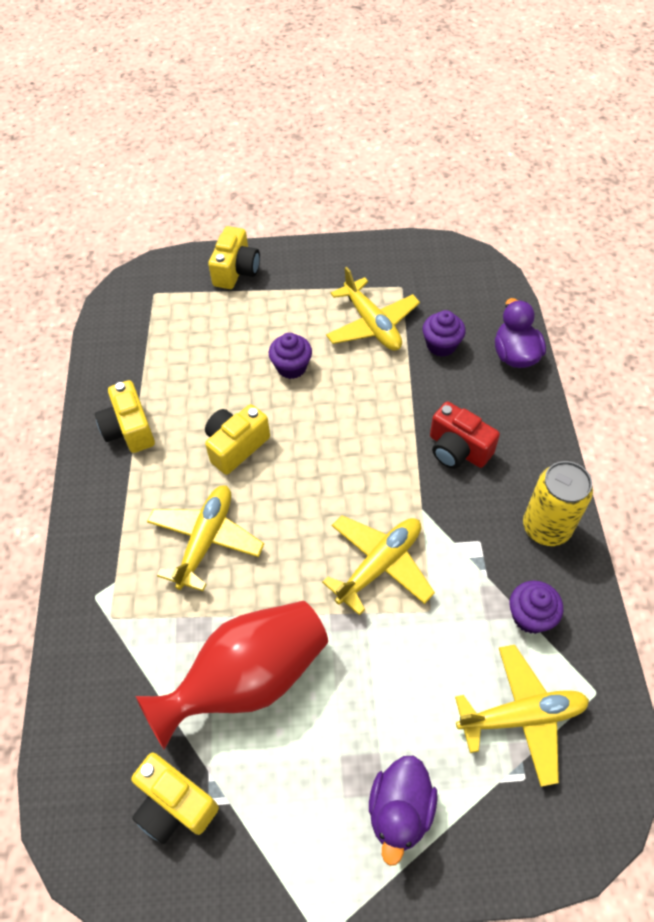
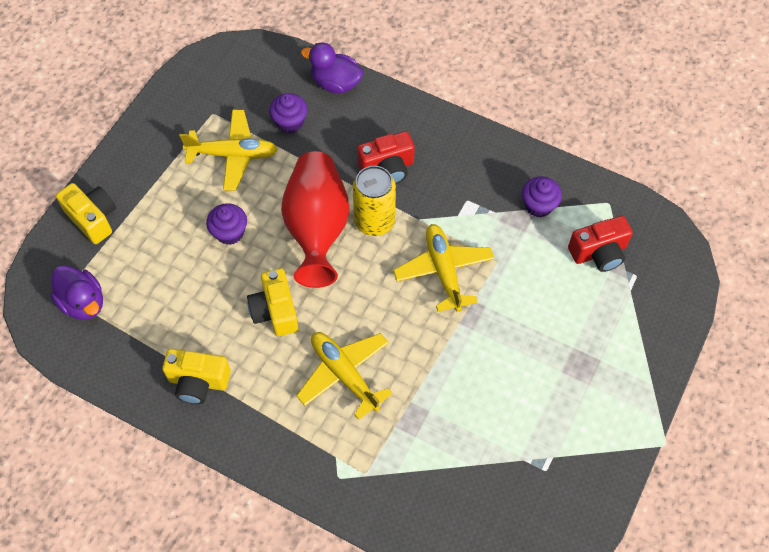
camera: 60 degrees left, 5 degrees up
(174, 805) = (534, 493): yellow camera -> none
(248, 679) = (474, 401): red vase -> red vase (317, 228)
(400, 811) = (616, 356): purple duck -> purple duck (83, 302)
(521, 716) = (599, 252): yellow plane -> red camera
(546, 527) = (483, 155): yellow can -> yellow can (374, 221)

